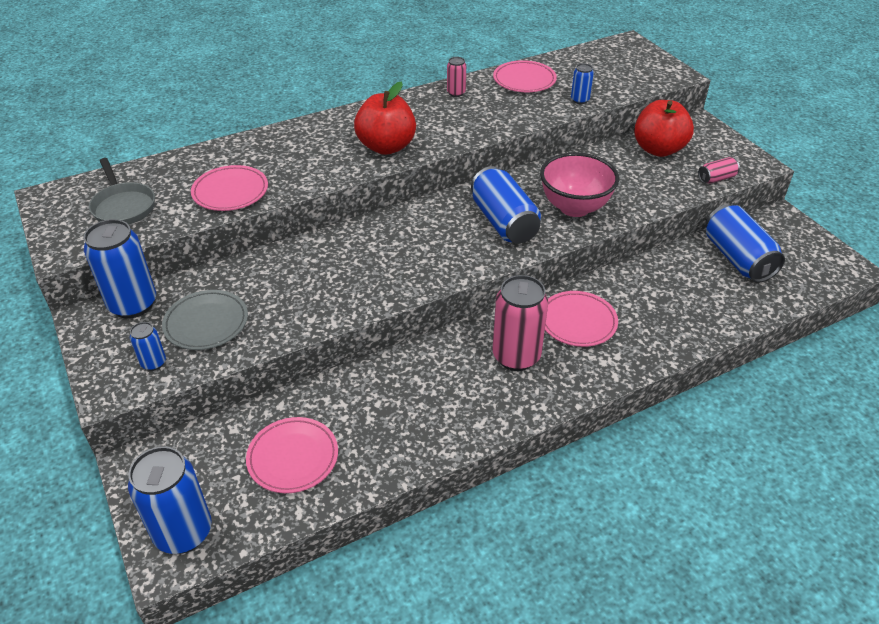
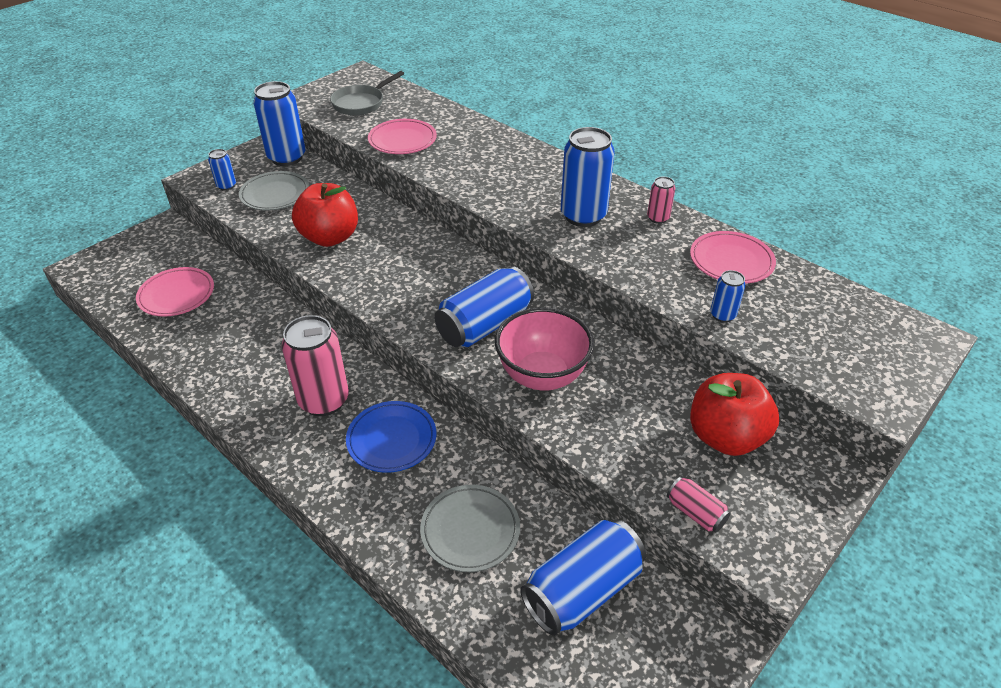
camera: 70 degrees right, 0 degrees up
(183, 532) = (104, 266): blue can -> blue can (583, 216)
(386, 147) = (520, 199): red apple -> red apple (330, 237)
(577, 322) = (392, 439): pink plate -> blue plate
(679, 297) = (470, 530): none -> grey plate

